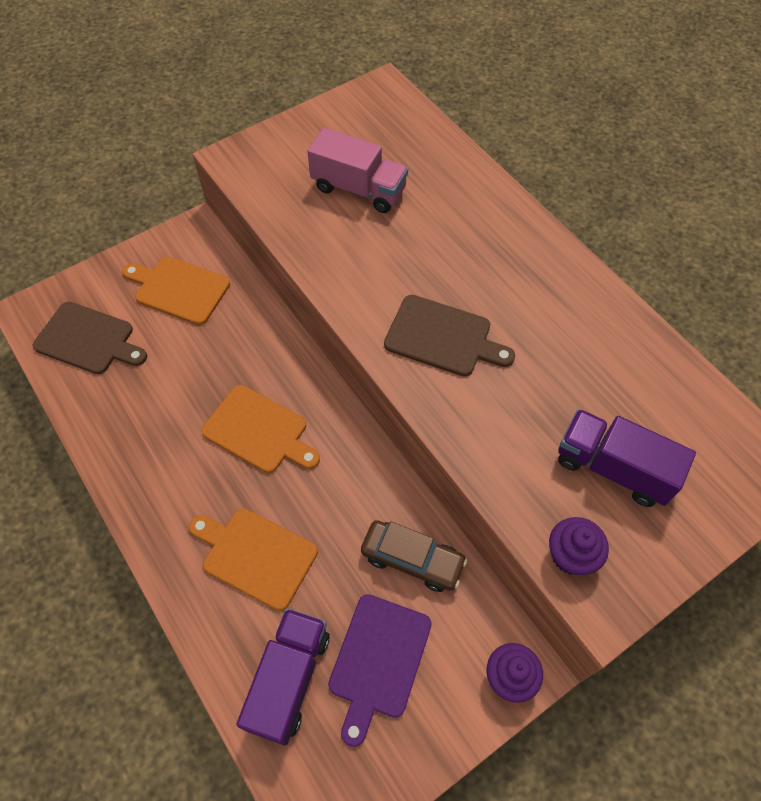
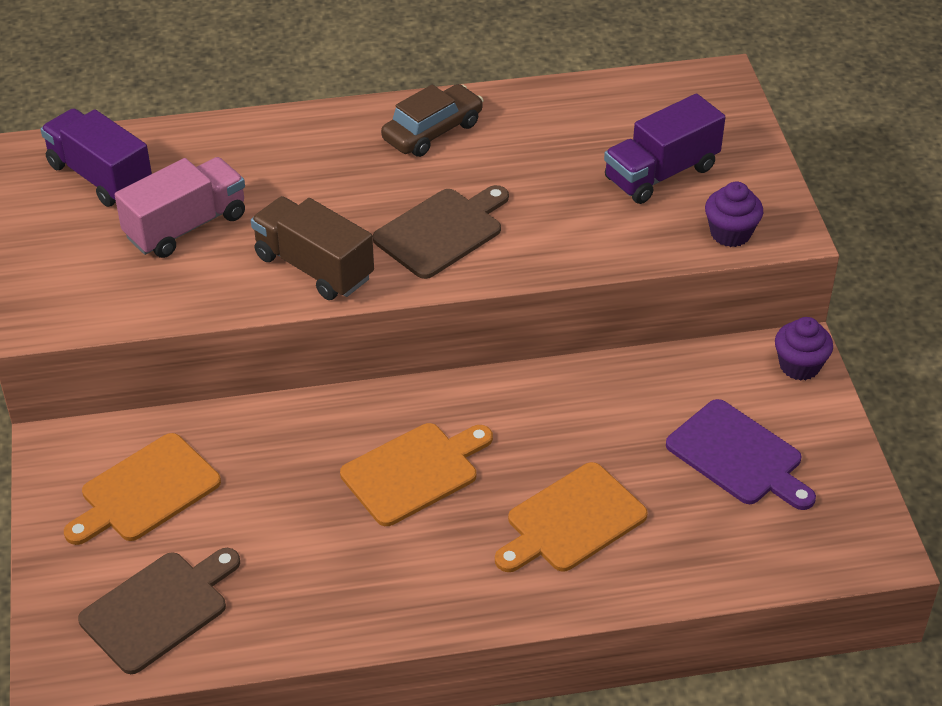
camera: 65 degrees left, 15 degrees down
(289, 679) = (724, 533): purple truck -> purple truck (100, 176)
(358, 276) = (314, 267): none -> brown truck
(412, 559) = (645, 393): brown car -> brown car (432, 131)

